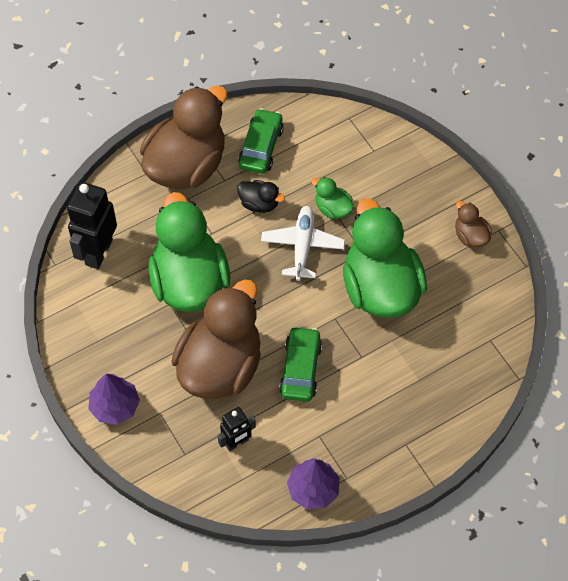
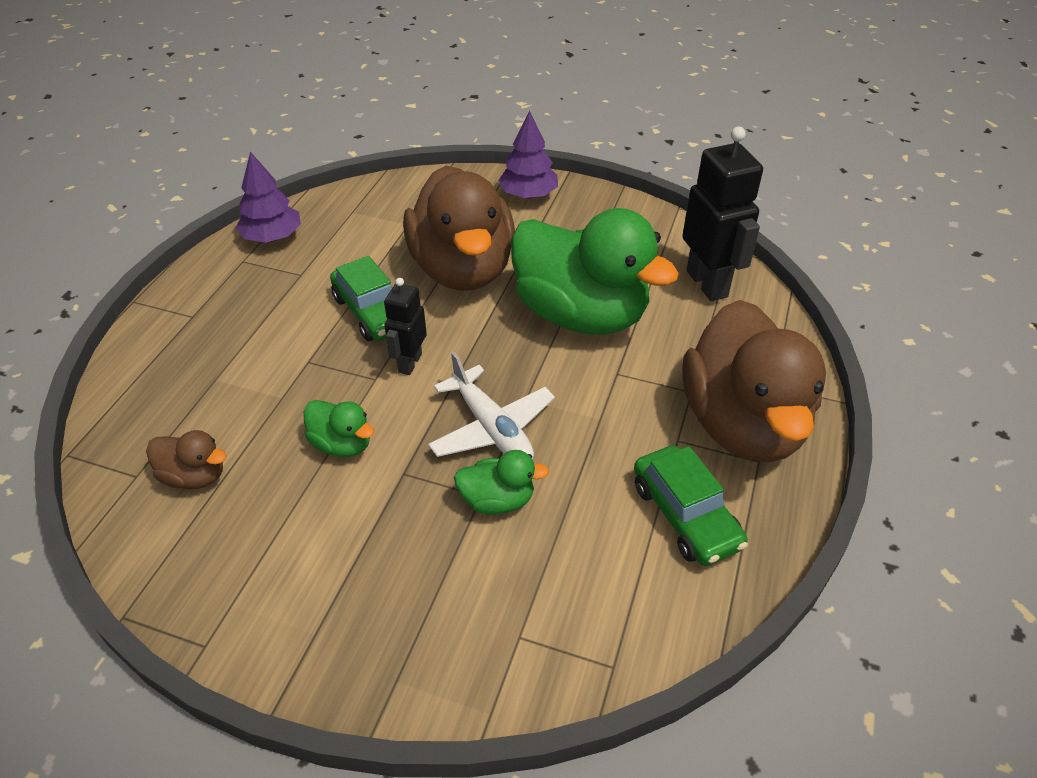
camera: 140 degrees right, 15 degrees down
(237, 442) = (383, 229): black robot -> black robot (409, 363)
(259, 204) = (600, 441): black duck -> none
(380, 288) = (342, 444): green duck -> green duck, size x0.43
(470, 236) = (249, 602): brown duck -> brown duck (194, 476)

